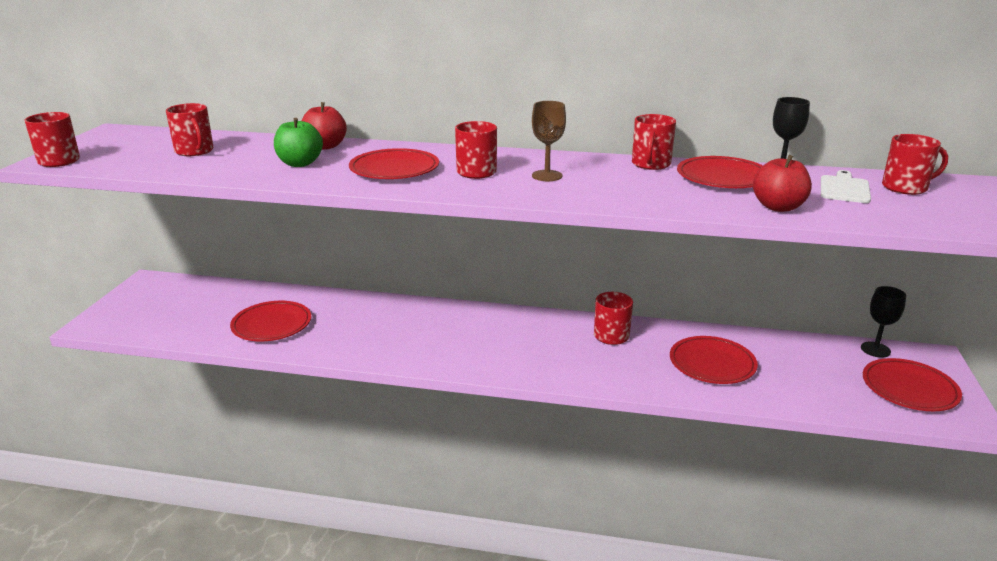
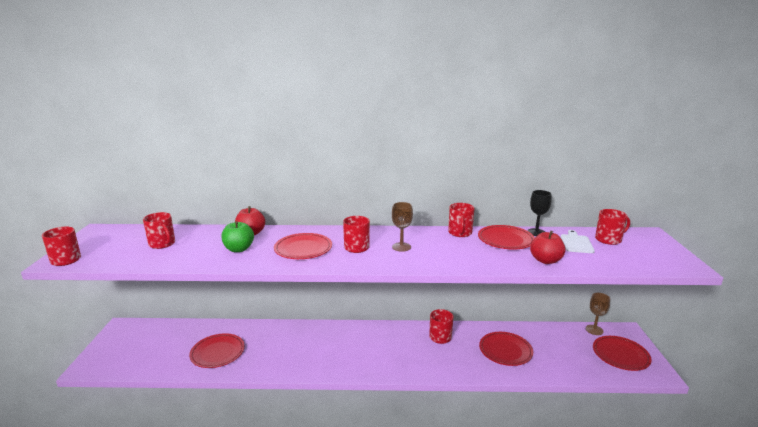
camera: 10 degrees left, 5 degrees down
(875, 349) = (594, 330): black goblet -> brown goblet

